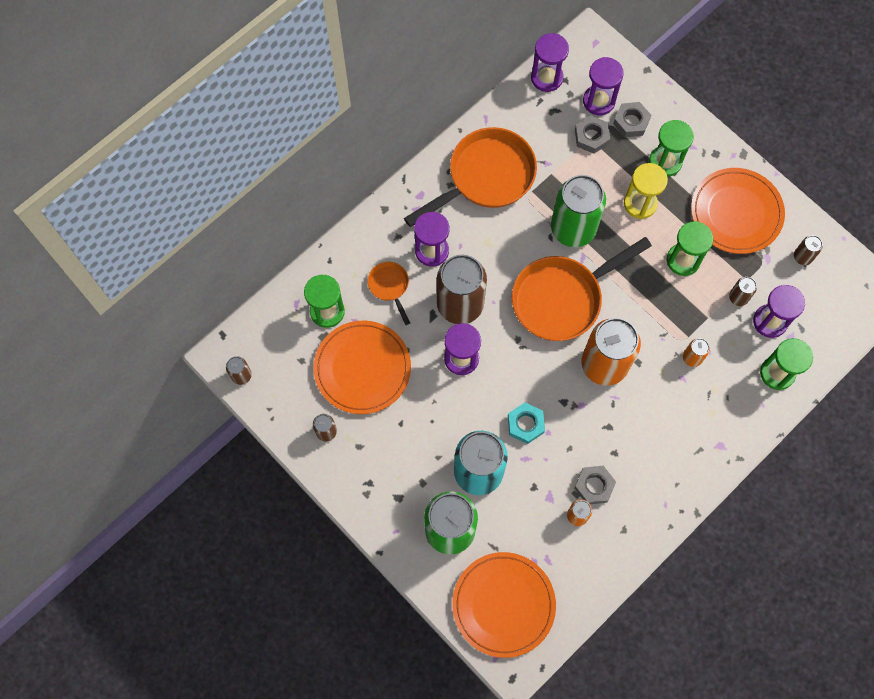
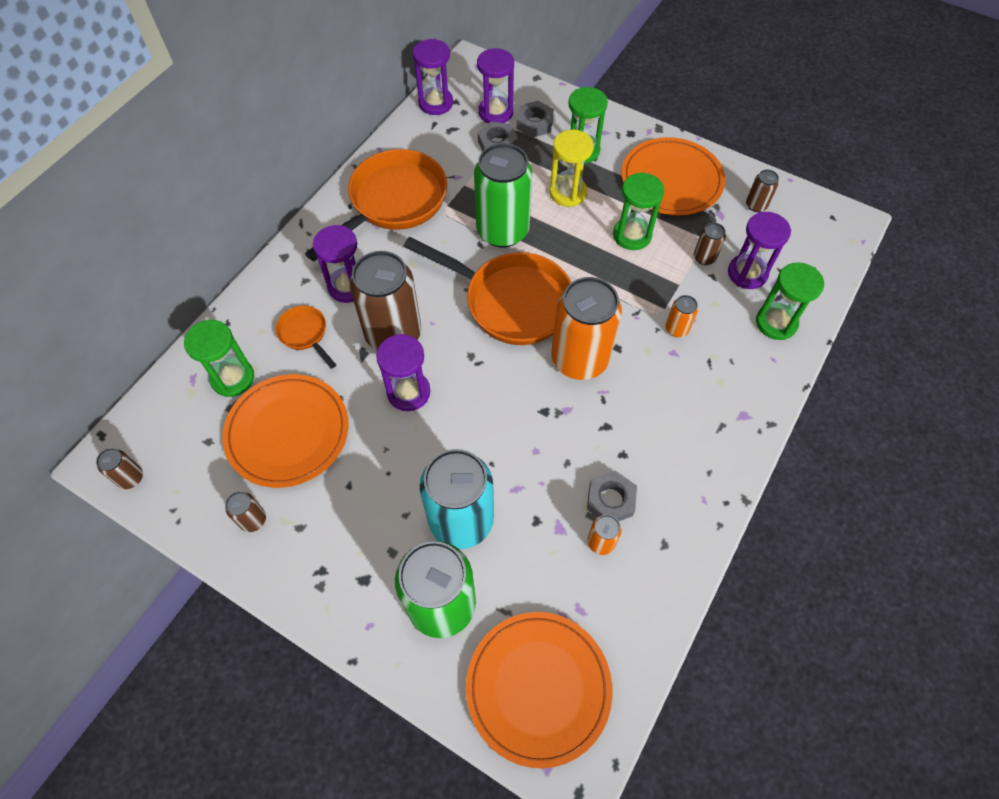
camera: 15 degrees left, 10 degrees down
(525, 424) = (505, 448): turquoise nut -> none
(562, 298) = (511, 301): orange pan -> orange pan turned 105 degrees counterclockwise

